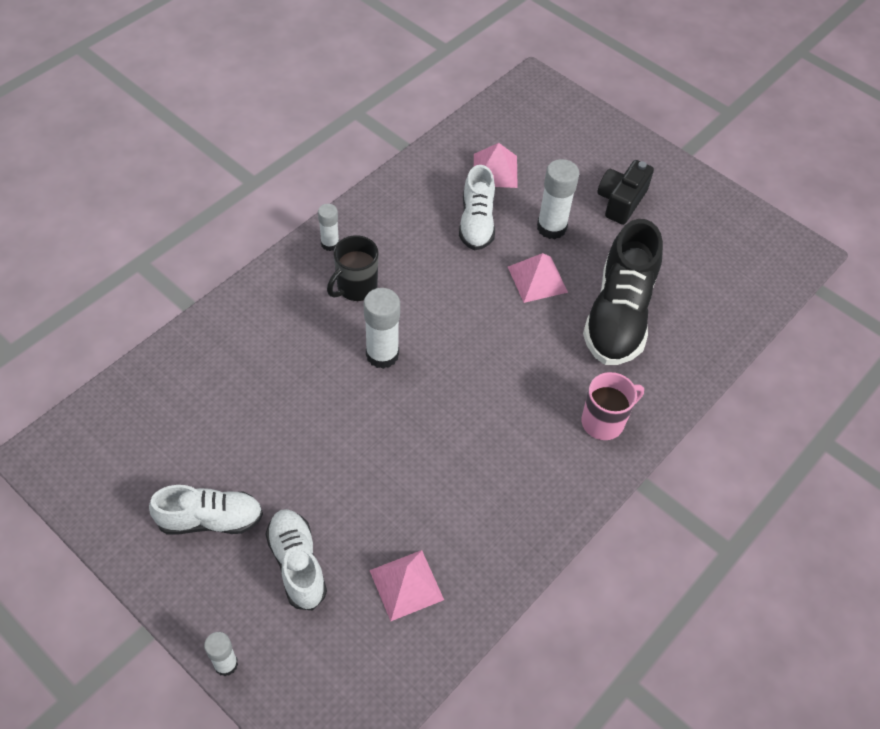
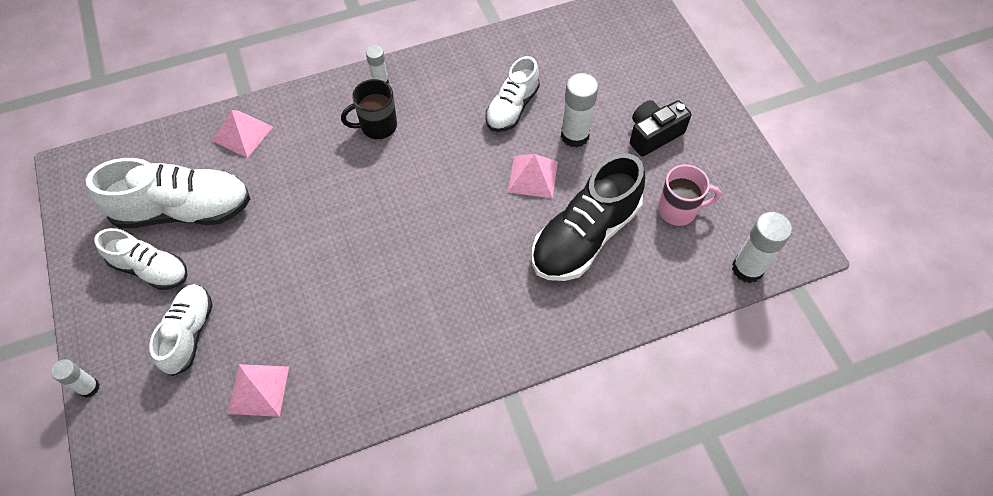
camera: 30 degrees right, 5 degrees up
(206, 447) = (183, 210): none -> white shoe
(382, 355) = (362, 190): white glue stick -> white glue stick (747, 269)
(495, 170) = (557, 68): pink pyramid -> pink pyramid (243, 133)
(604, 422) = (510, 325): pink mug -> pink mug (678, 210)

